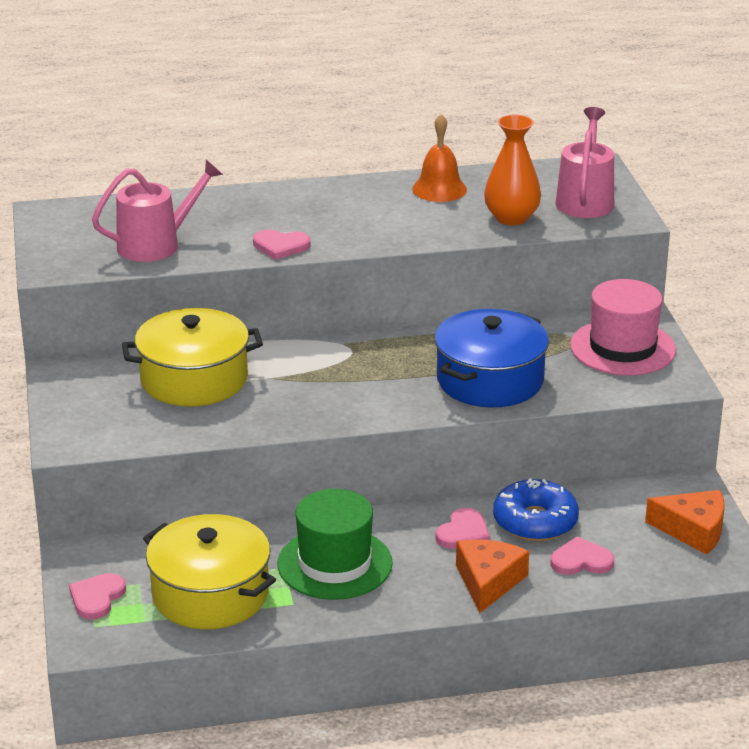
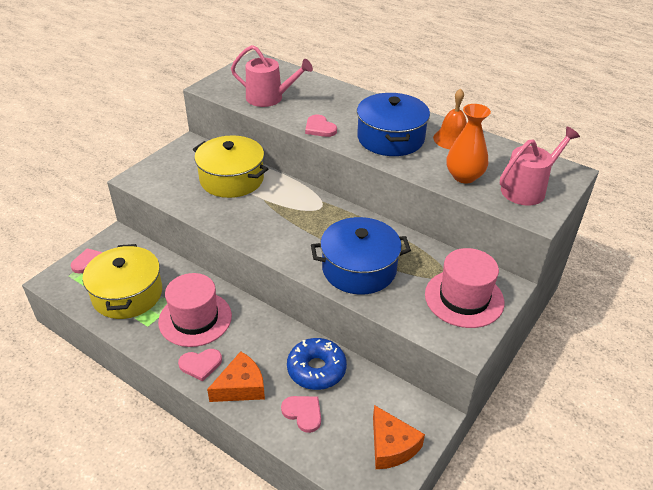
camera: 45 degrees right, 10 degrees up
(334, 564) = (195, 319): green hat -> pink hat
(376, 219) = (390, 138): none -> blue pot
(463, 532) = (274, 347): pink heart -> pink heart (200, 364)

